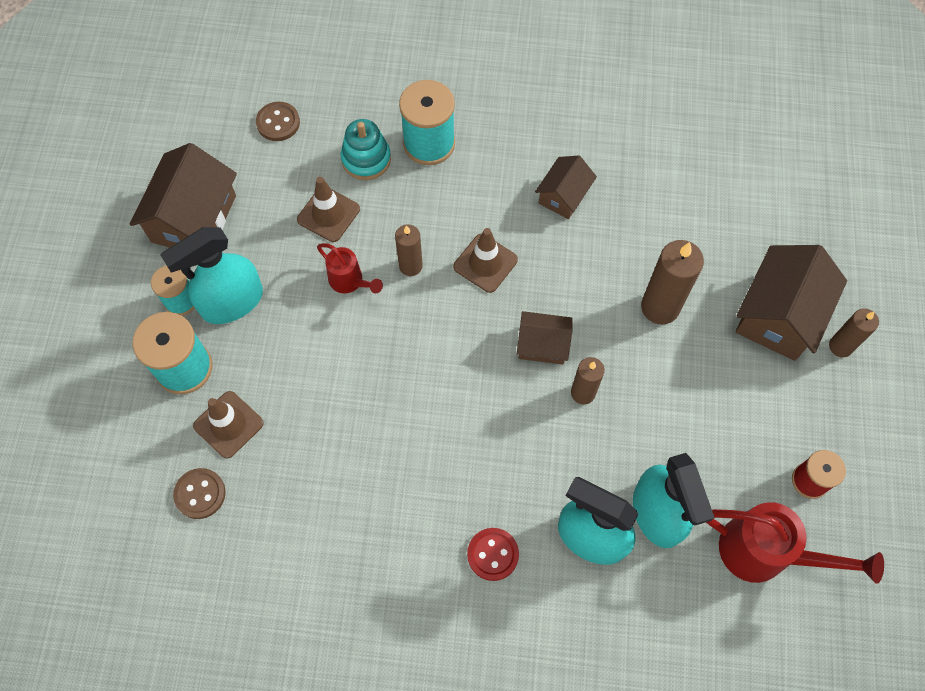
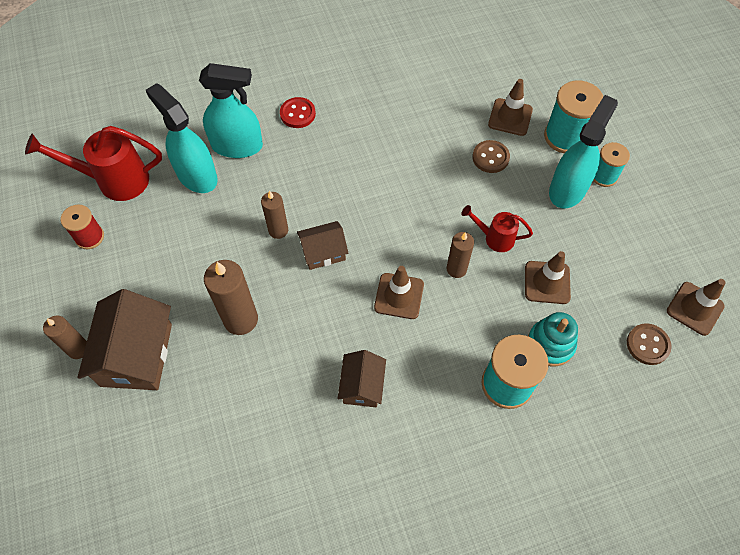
camera: 155 degrees right, 5 degrees down
(193, 218) = (645, 235): brown house -> none
(200, 494) = (498, 77): brown button -> brown button (490, 157)
(208, 133) = (695, 308): none -> brown traffic cone

